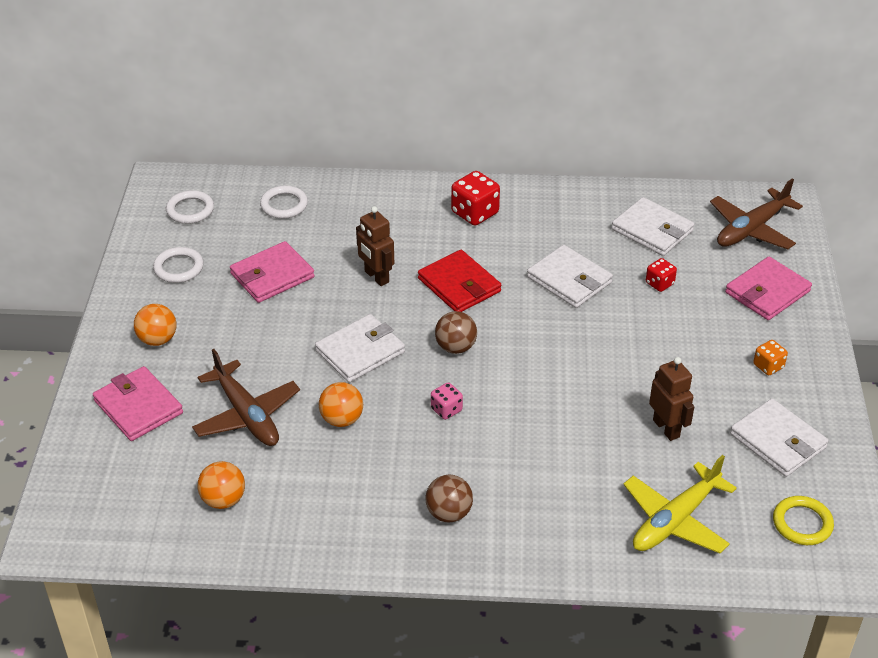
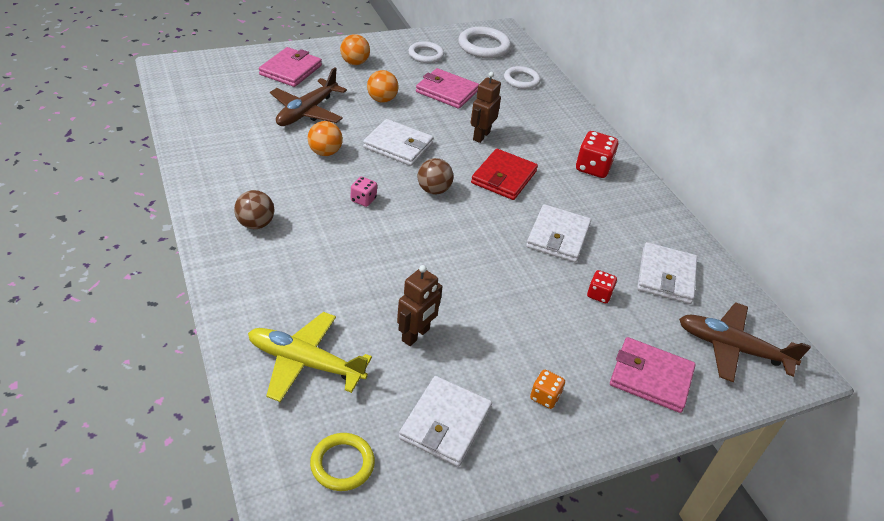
camera: 60 degrees right, 0 degrees up
(190, 210) = (484, 46): white ring -> white ring, size x1.52
(223, 500) = (225, 120): orange ball -> orange ball (382, 100)

